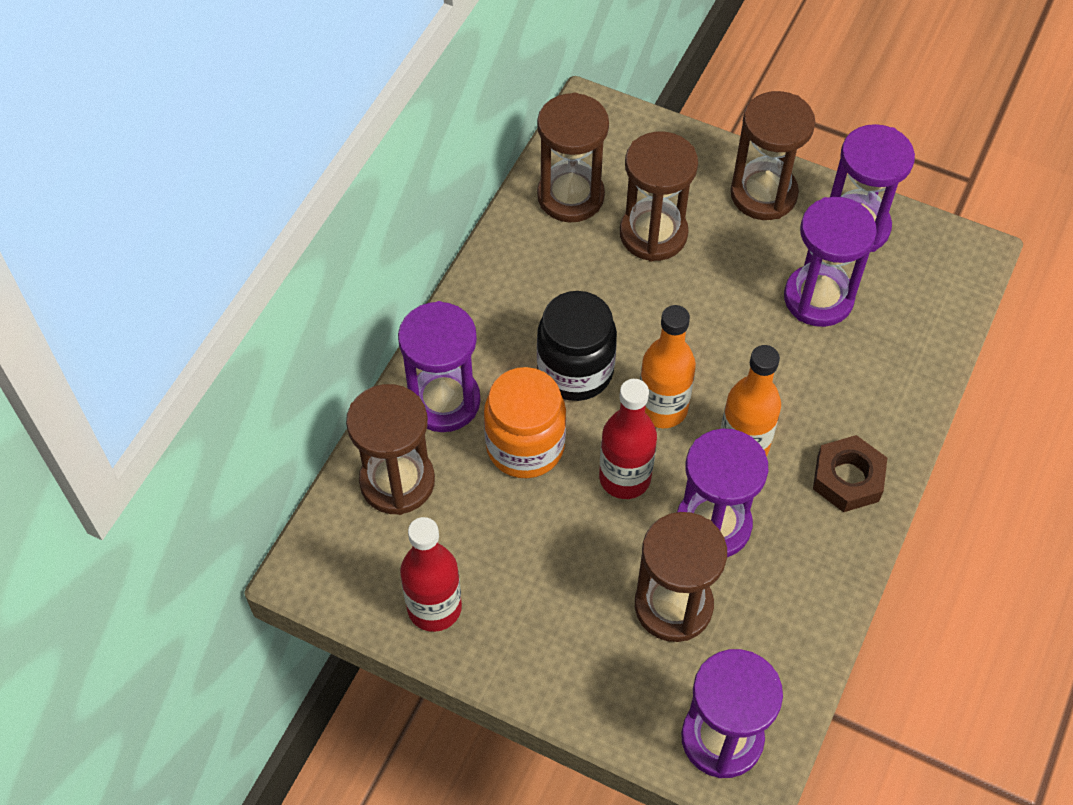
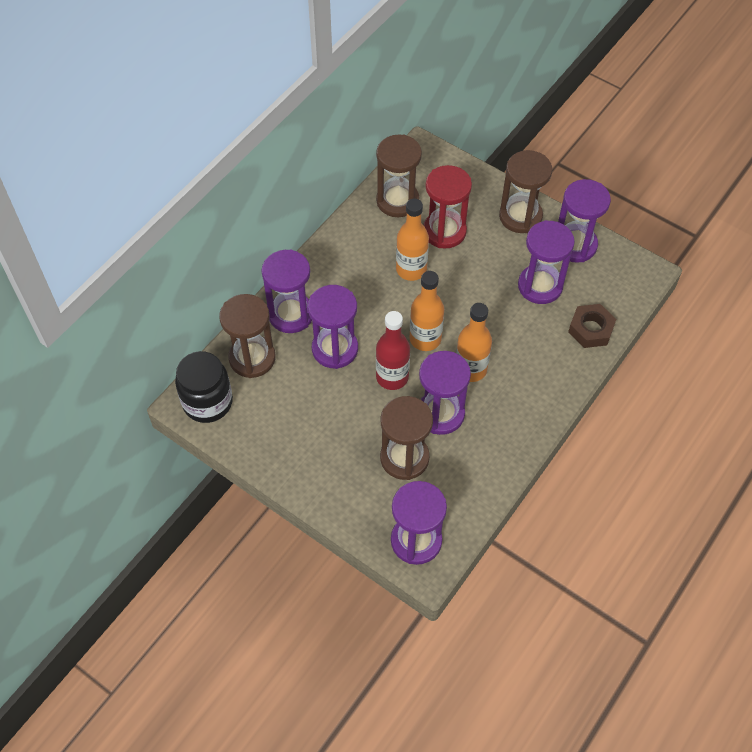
camera: 10 degrees right, 0 degrees up
(434, 608) = (258, 436): red bottle -> none
(525, 446) = (335, 349): orange jar -> purple hourglass
(575, 371) = (376, 308): black jar -> black jar (207, 402)
(616, 301) = (411, 269): none -> orange bottle
(653, 234) = (444, 231): brown hourglass -> red hourglass
(847, 478) = (532, 399): brown nut -> brown nut (590, 329)

